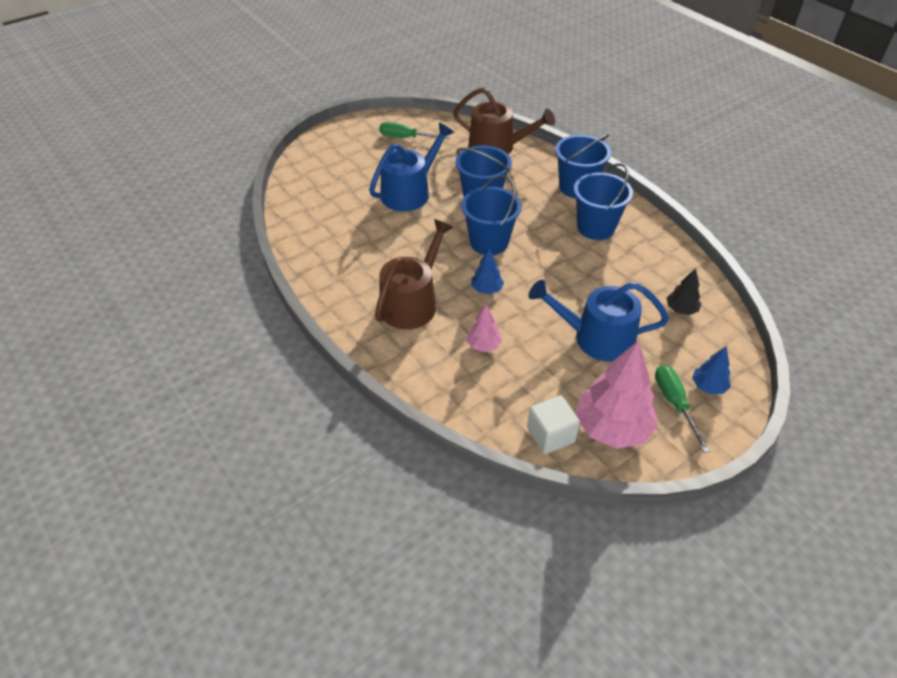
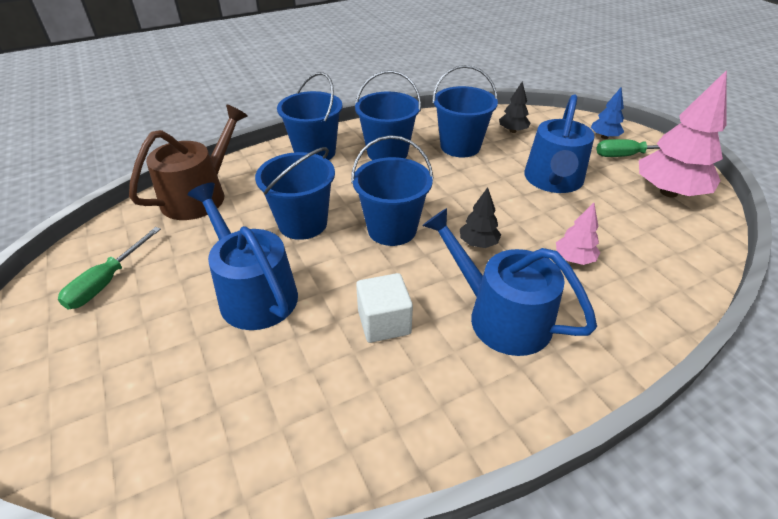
camera: 80 degrees left, 5 degrees down
(412, 303) = (500, 316): brown watering can -> blue watering can
(486, 289) = (478, 243): blue tree -> black tree
(550, 435) = (692, 230): white cube -> white cube (384, 322)
(629, 272) = (460, 146): none -> blue bucket

